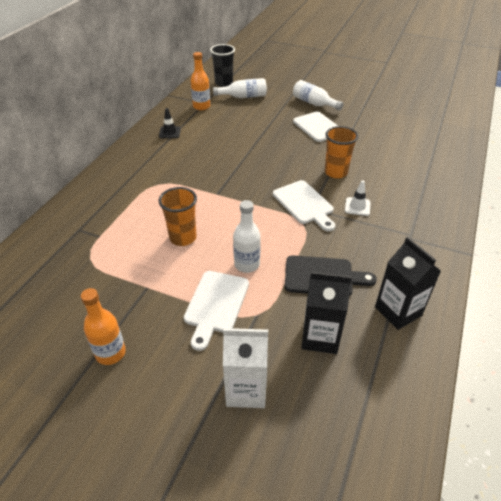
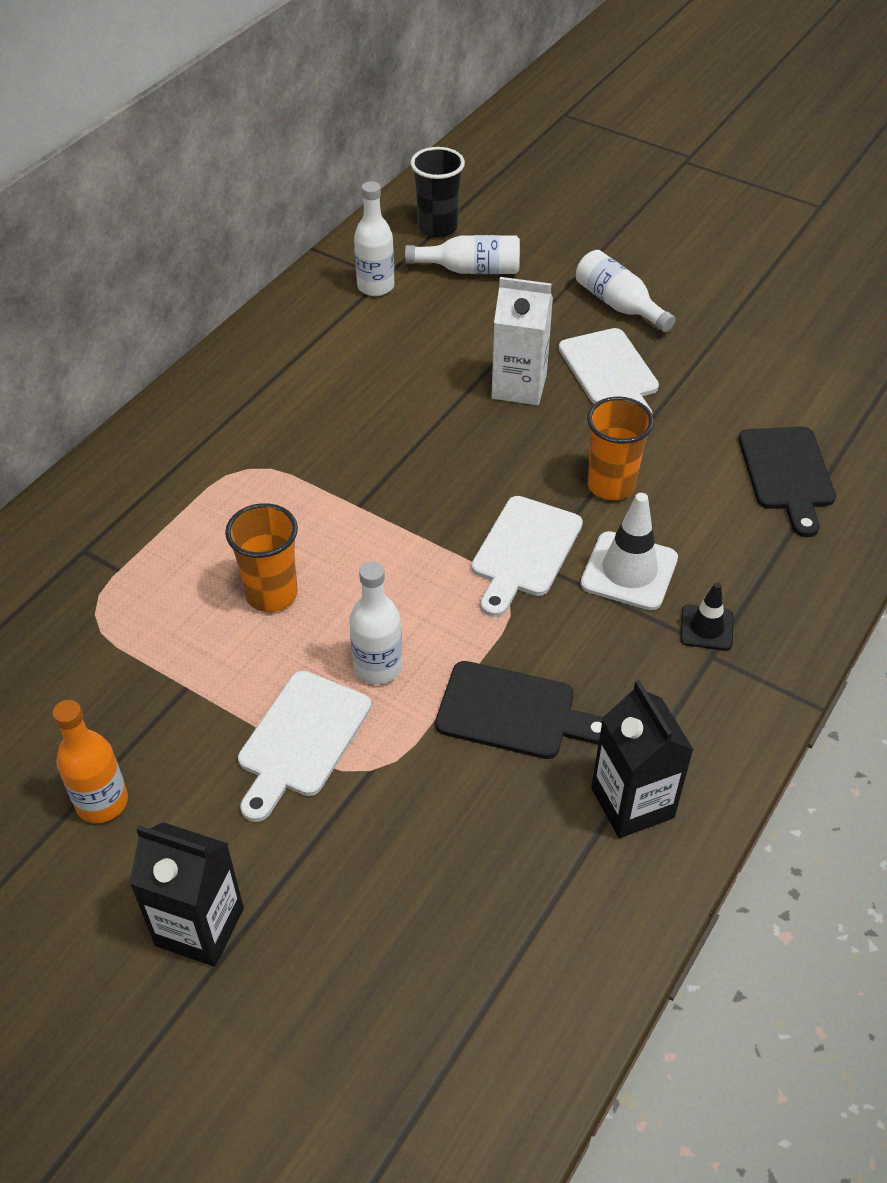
camera: 10 degrees right, 5 degrees up
(169, 132) = (296, 346): black traffic cone -> black traffic cone (706, 628)
(201, 106) = (375, 286): orange bottle -> white bottle
(246, 390) = (316, 904): white carton -> white carton (519, 386)
(304, 204) = (524, 551): white cutting board -> white cutting board turned 45 degrees clockwise
(320, 337) = (472, 830): black carton -> black carton (199, 927)
(357, 207) = (629, 571): white traffic cone -> white traffic cone, size x1.67
(414, 159) = (787, 473): none -> black cutting board

